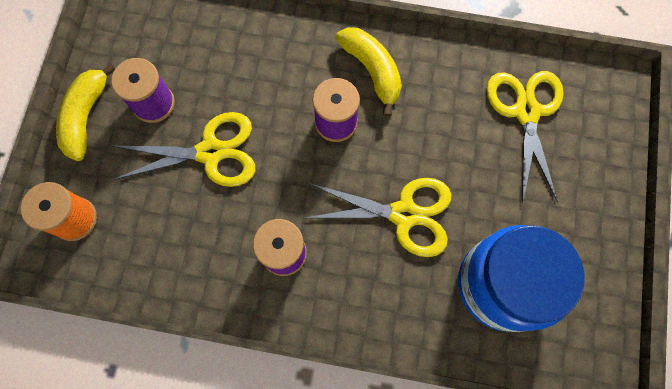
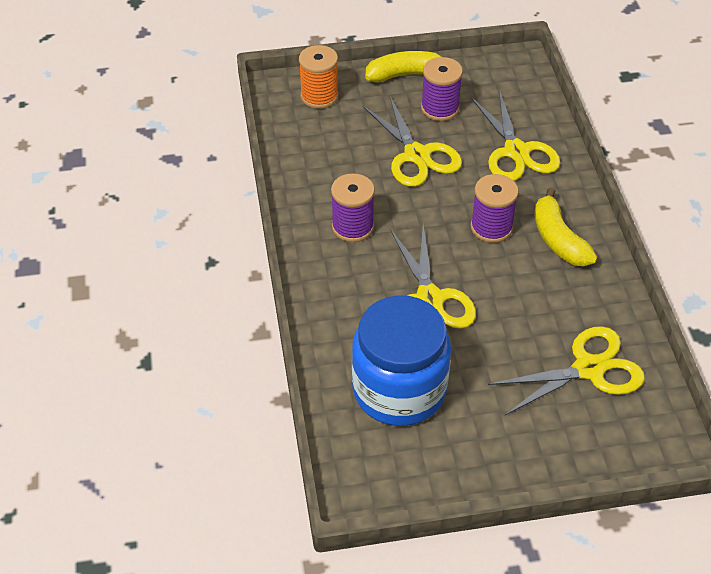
camera: 70 degrees right, 25 degrees down
(247, 58) = (516, 152): none -> yellow scissors
(372, 71) = (558, 239): yellow banana -> yellow banana turned 120 degrees clockwise

